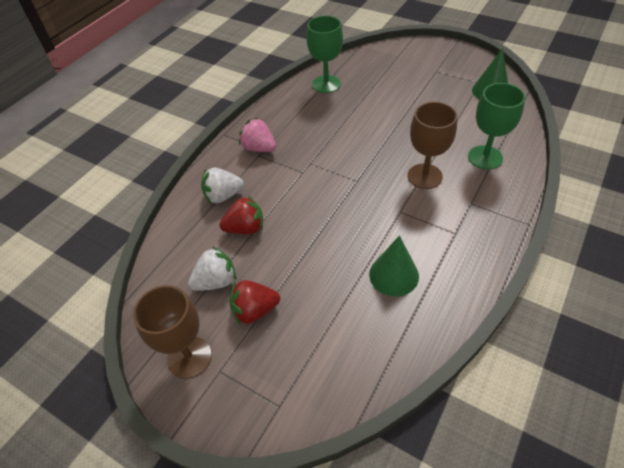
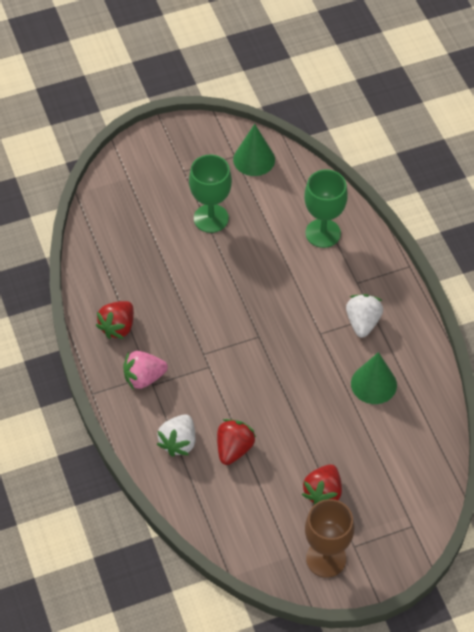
camera: 55 degrees left, 5 degrees up
(216, 281) = (271, 502): white strawberry -> white strawberry (362, 322)
(285, 114) = (118, 327): none -> red strawberry
(326, 84) = (108, 265): green goblet -> green goblet (211, 218)
(424, 176) = (301, 288): brown goblet -> none

